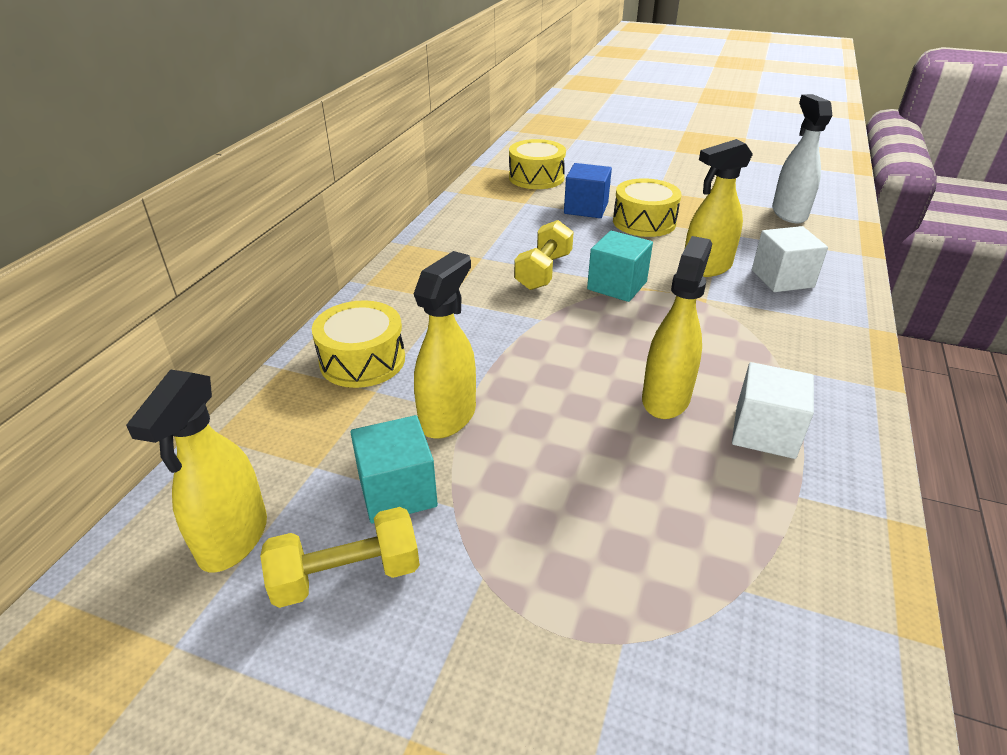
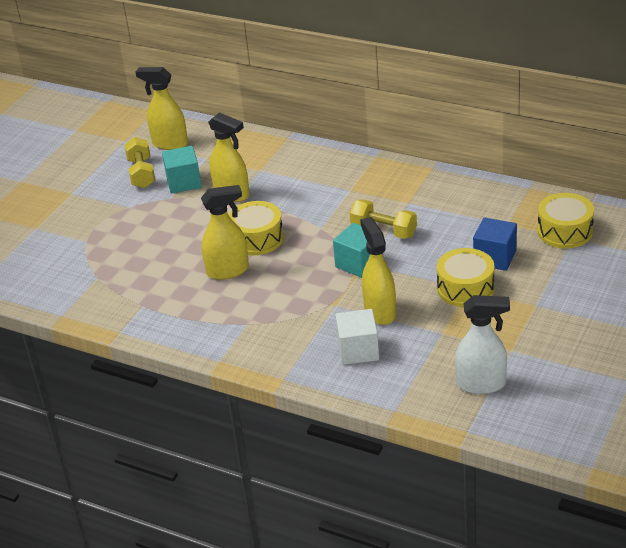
camera: 100 degrees right, 0 degrees up
(362, 360) = (288, 163): yellow drum -> yellow drum (257, 238)
(666, 398) = (228, 271): yellow spray bottle -> yellow spray bottle turned 45 degrees counterclockwise
(764, 432) = (190, 303): white cube -> none

